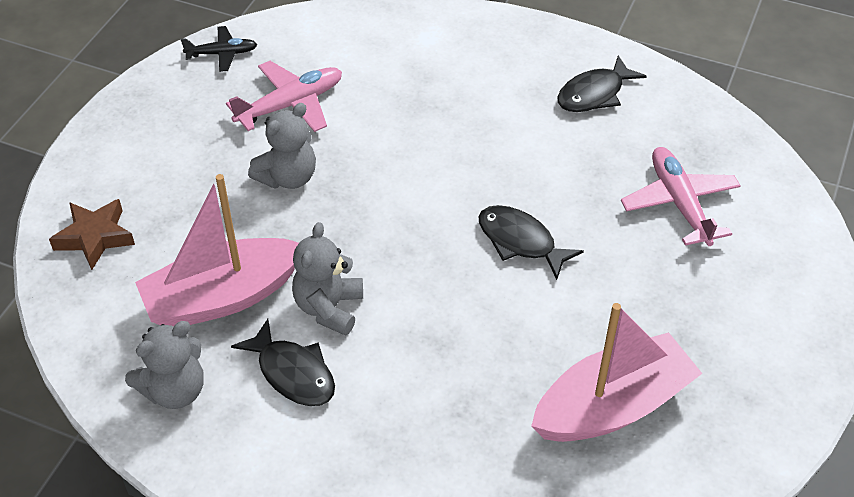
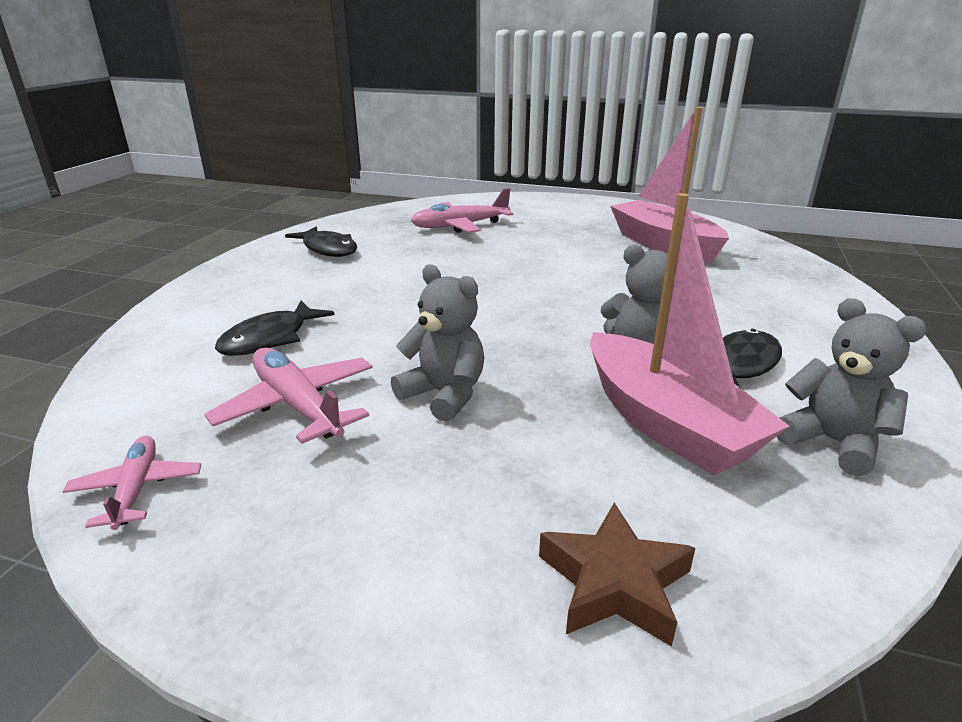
camera: 95 degrees left, 20 degrees down
(222, 54) = (137, 489): black plane -> pink plane
(520, 241) = (515, 272): black fish -> black fish (270, 339)

